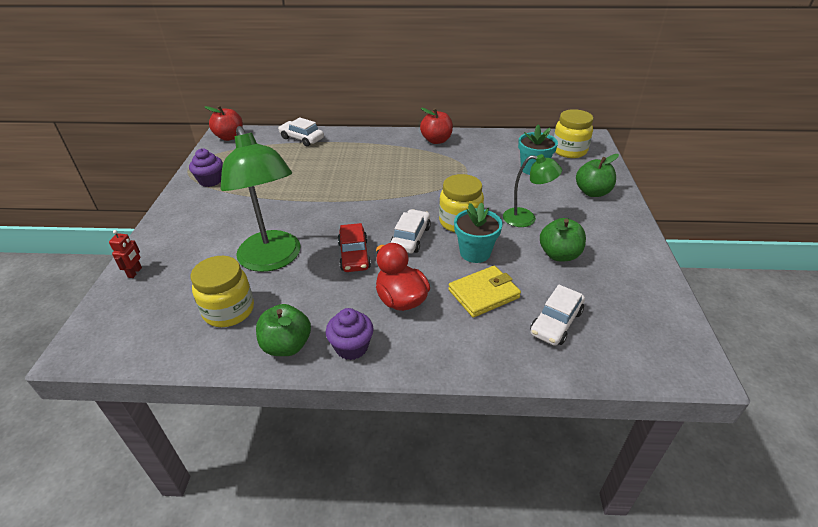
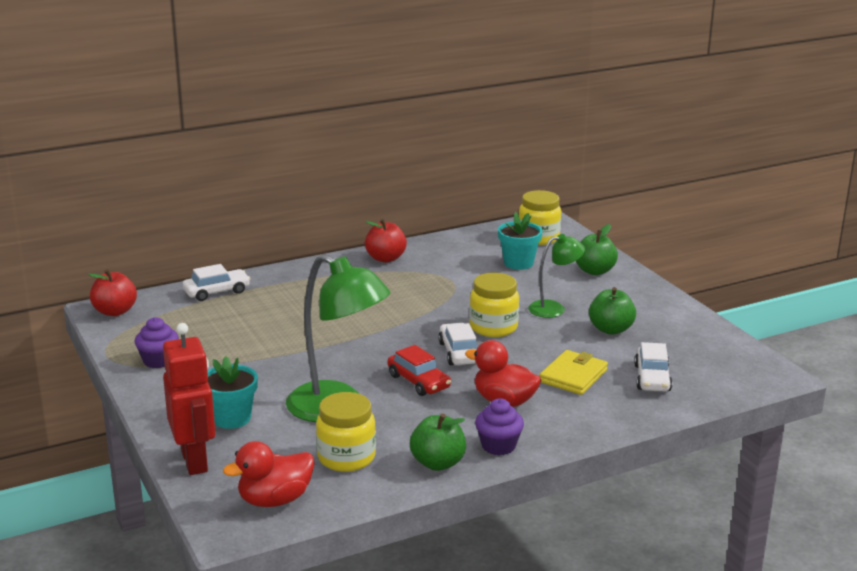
camera: 30 degrees left, 15 degrees down
(135, 272) = (195, 461): red robot -> red robot, size x2.34
(139, 332) = (275, 500): none -> red duck
(302, 138) = (217, 292): white car -> white car turned 150 degrees clockwise
(475, 253) = (534, 348): turquoise flower pot -> turquoise flower pot (232, 418)

